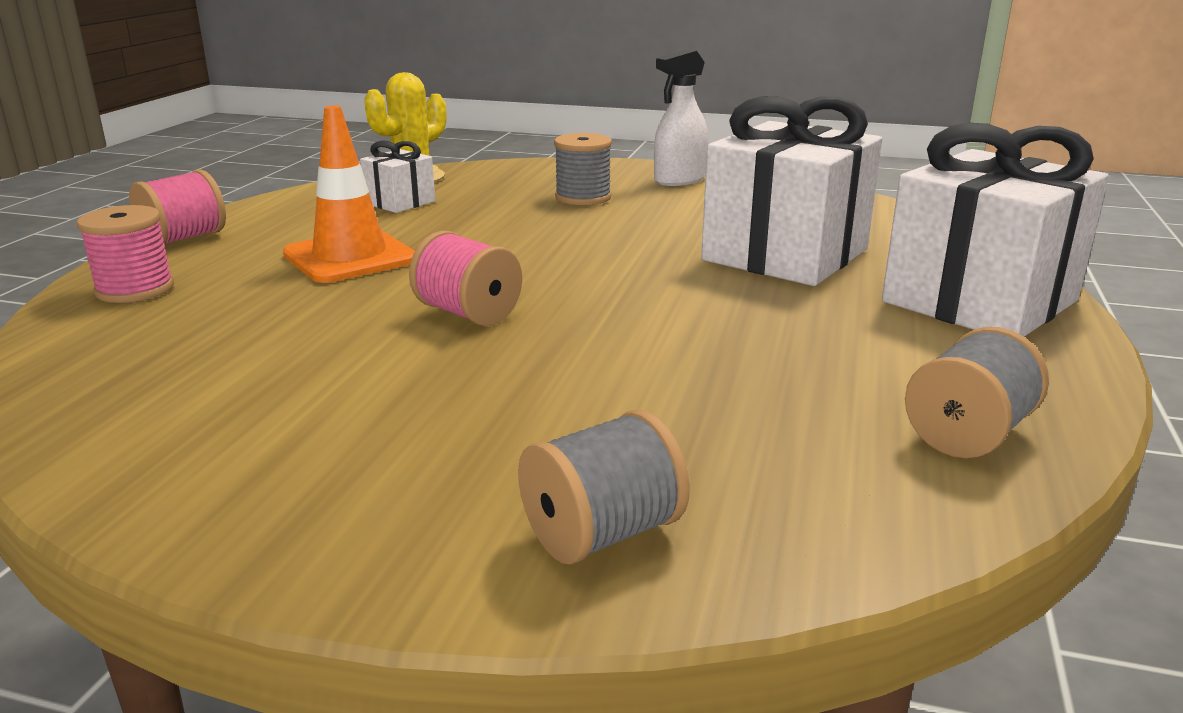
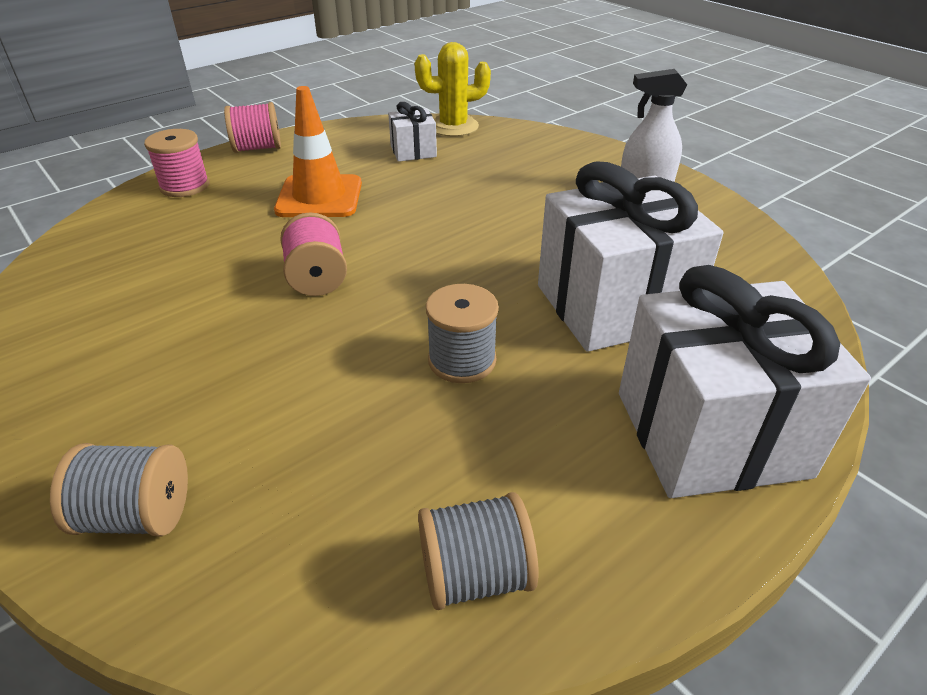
camera: 35 degrees right, 15 degrees up
(583, 197) = (542, 184): grey spool -> grey spool (462, 360)

